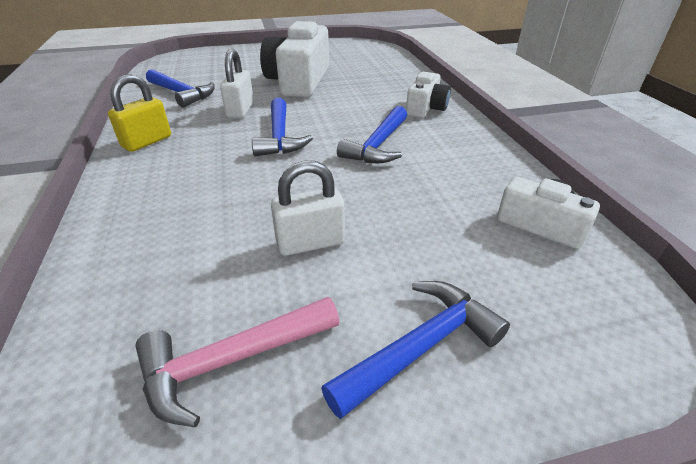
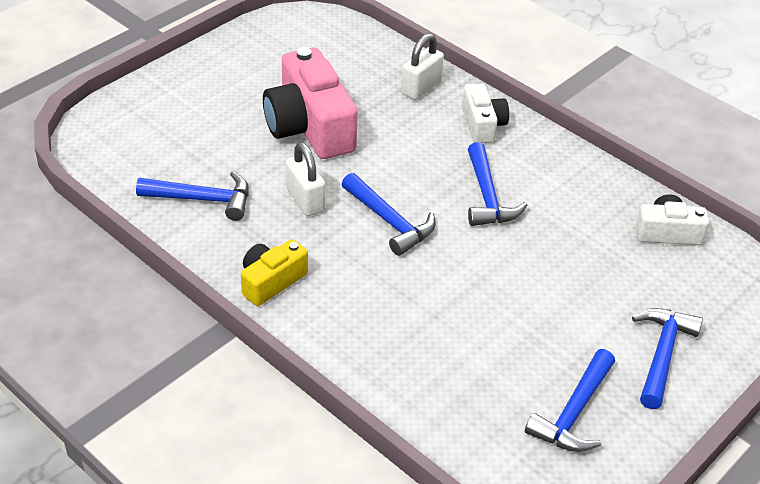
camera: 35 degrees left, 5 degrees up
(147, 142) = (271, 281): yellow padlock -> yellow camera
(231, 361) = (574, 413): pink hammer -> blue hammer
(299, 81) = (309, 127): white camera -> pink camera
(310, 242) = (535, 318): white padlock -> white padlock (421, 88)

